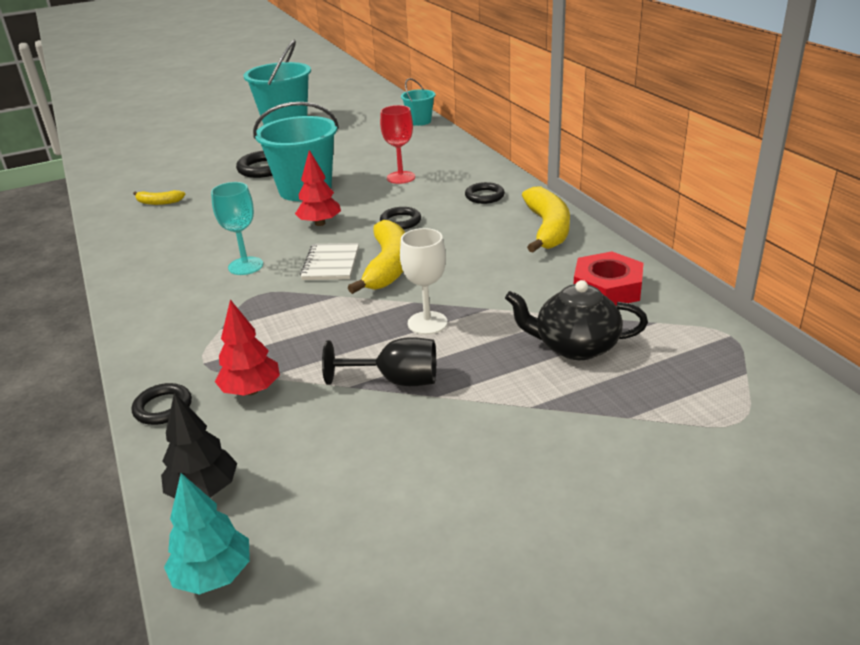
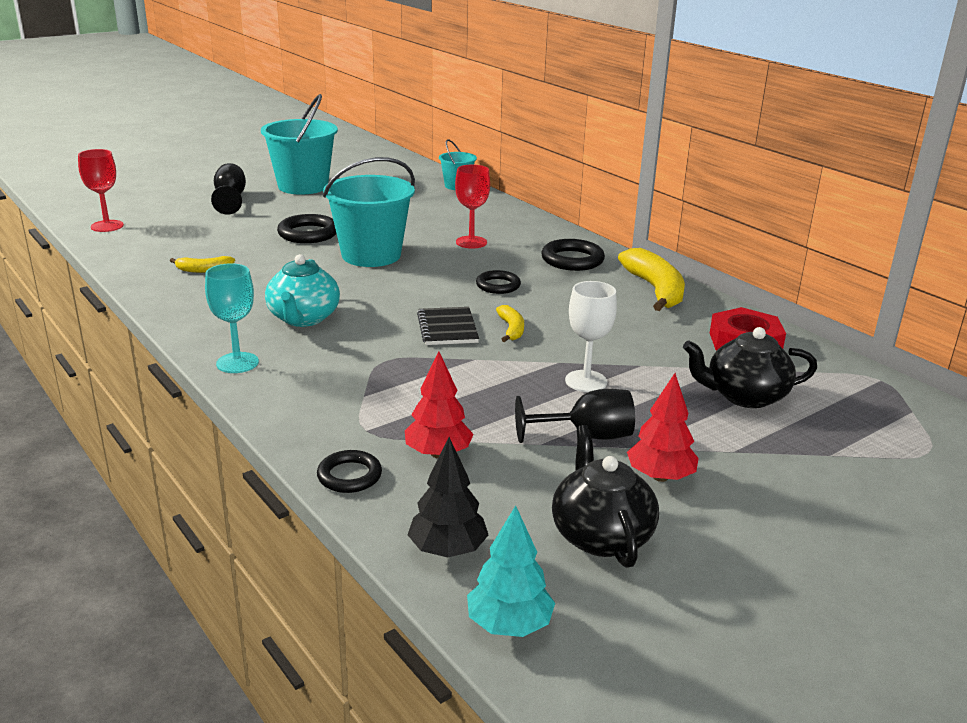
camera: 15 degrees left, 5 degrees down
(107, 161) = (107, 226): none -> red goblet
(213, 250) = (303, 318): none -> turquoise teapot
(219, 136) = (230, 199): none -> black goblet
(245, 266) = (352, 333): turquoise goblet -> turquoise goblet (237, 363)
(320, 223) = (410, 289): red tree -> red tree (660, 476)
(331, 264) = (447, 328): white notebook -> black notebook
(350, 488) = (601, 535): none -> black teapot
(388, 266) = (511, 329): yellow banana -> yellow banana, size x0.51
(484, 196) = (572, 260): black ring -> black ring, size x1.50

